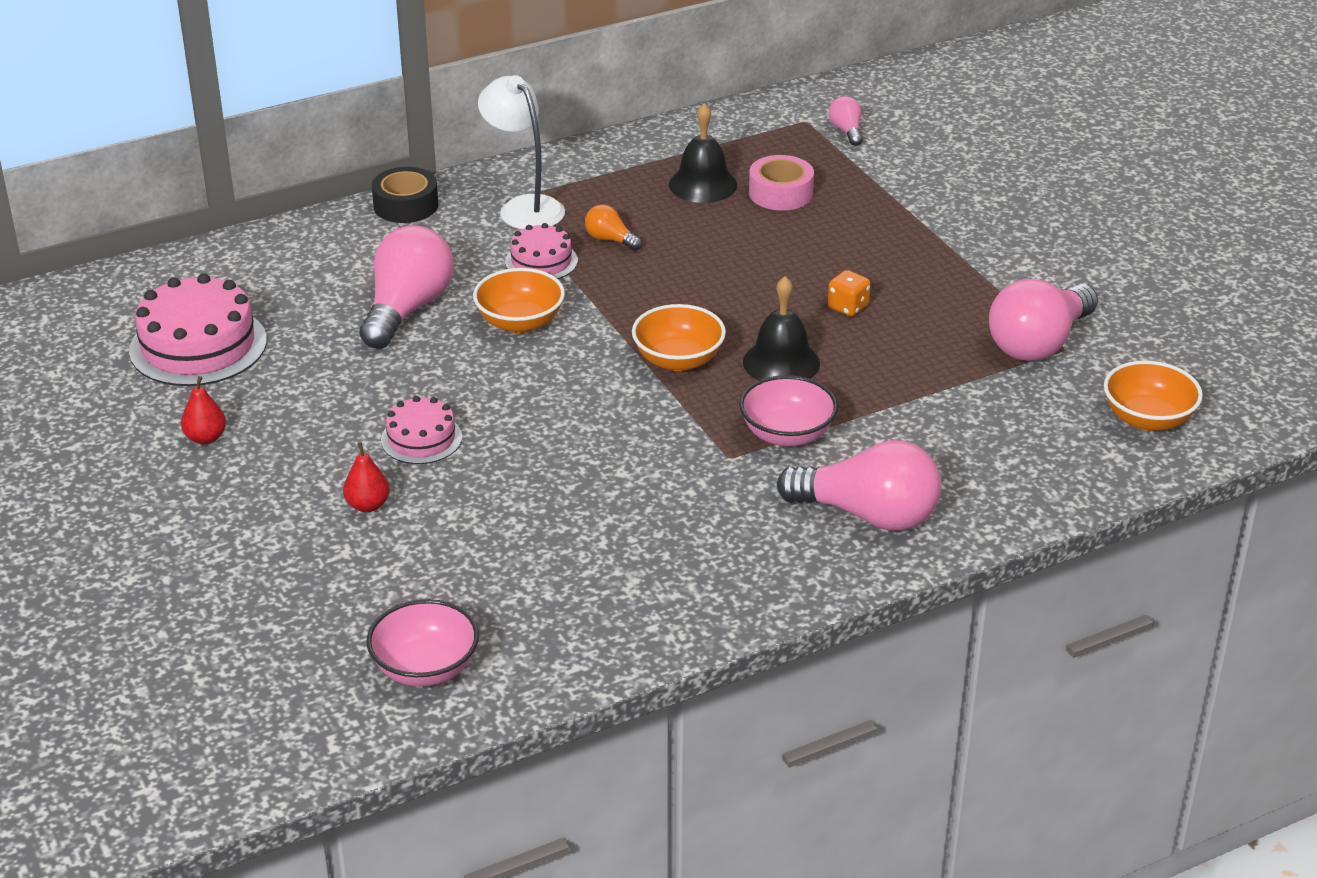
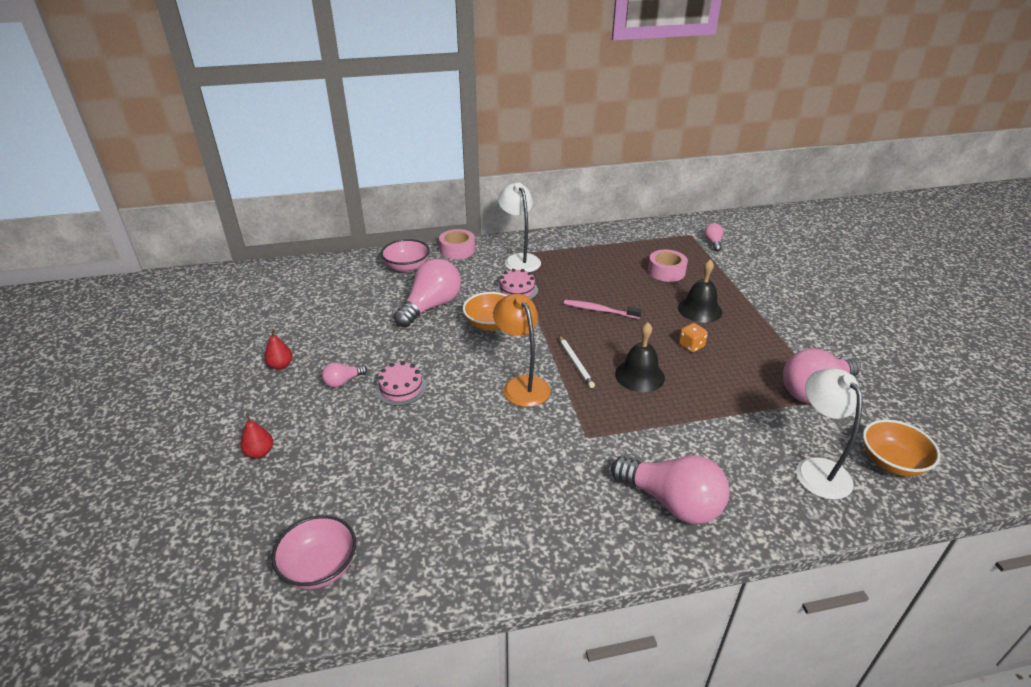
camera: 15 degrees right, 0 degrees up
(198, 345) = (309, 309): pink cake -> none
(323, 444) = (343, 381): none -> pink light bulb
(368, 505) = (347, 428): red pear -> red pear (260, 452)
(406, 205) = (457, 250): black tape -> pink tape
(607, 403) = (522, 384): none -> orange lamp
(610, 240) = (560, 284): orange light bulb -> none
(678, 360) = (575, 363): orange bowl -> white pencil
(690, 274) = (600, 310): none -> pink toothbrush
(703, 184) = (623, 260): black bell -> black bell (699, 309)
(787, 434) = (630, 427): pink bowl -> pink bowl (407, 267)
(1051, 443) = (816, 469): none -> white lamp

